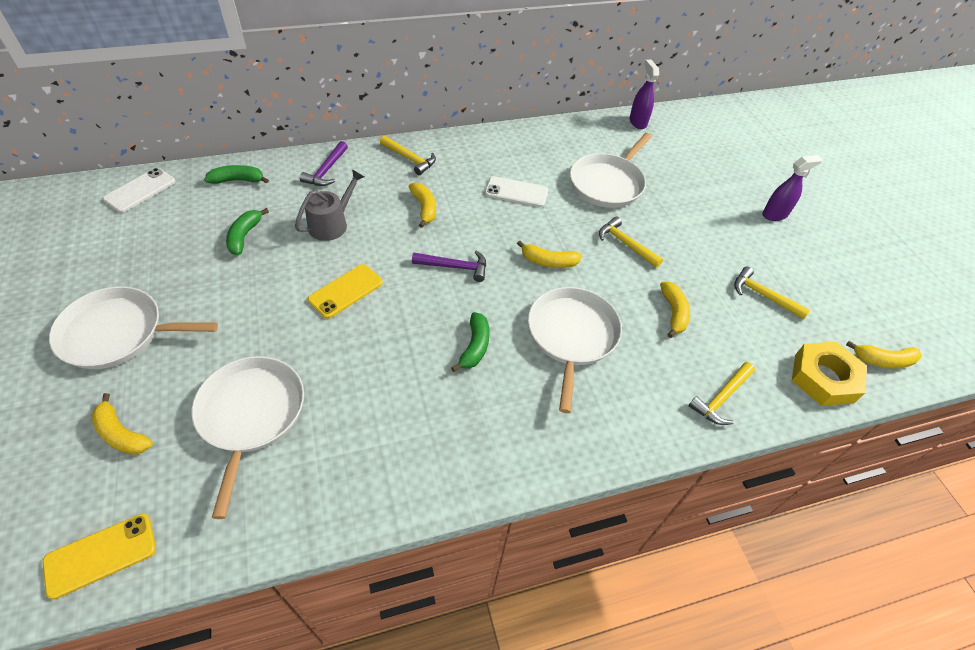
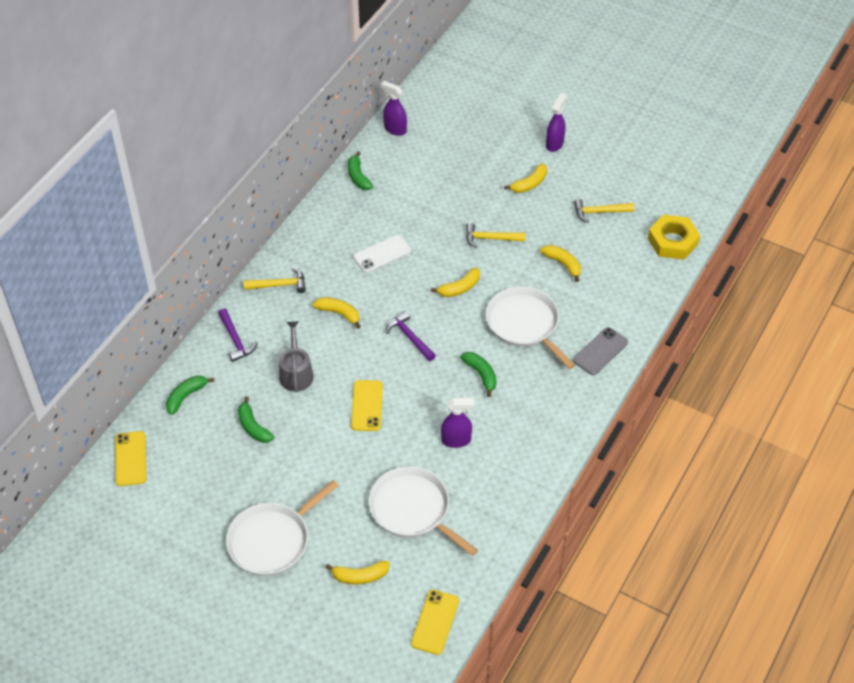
camera: 40 degrees left, 0 degrees up
(140, 190) = (130, 459): white phone -> yellow phone
(375, 386) = (456, 440): none -> purple spray bottle
(455, 267) = (410, 337): purple hammer -> purple hammer turned 90 degrees counterclockwise
(567, 132) = (358, 177): none -> green banana
(608, 183) = (431, 199): white pan -> none
(621, 423) = (600, 351): none -> grey phone
(721, 398) = (634, 296): yellow hammer -> none
(882, 360) = (692, 205): yellow banana -> yellow banana (529, 184)

